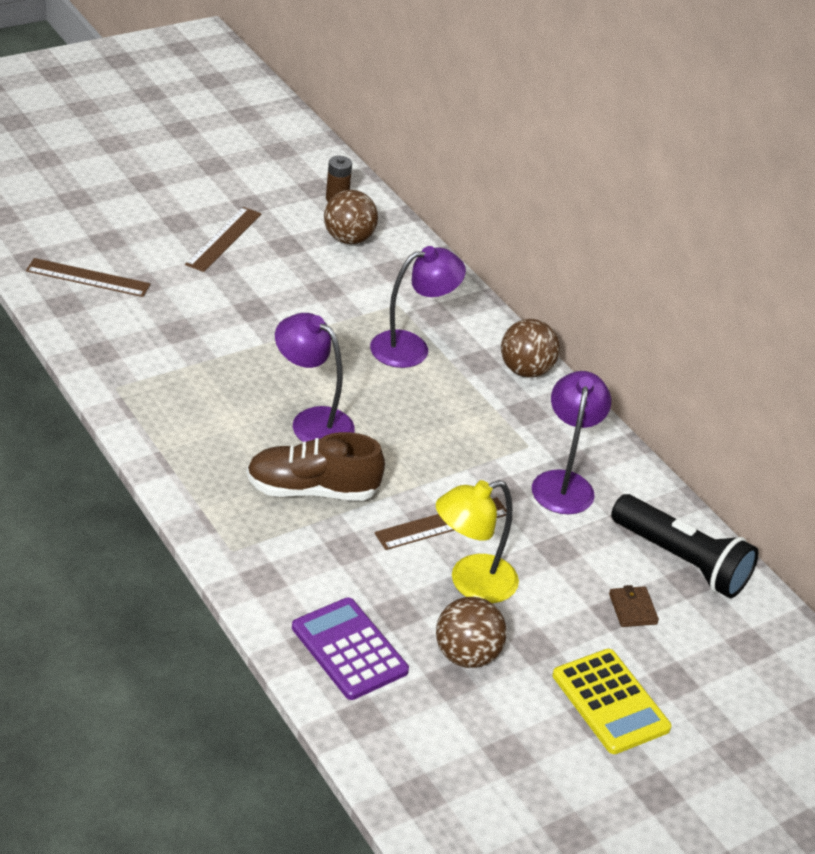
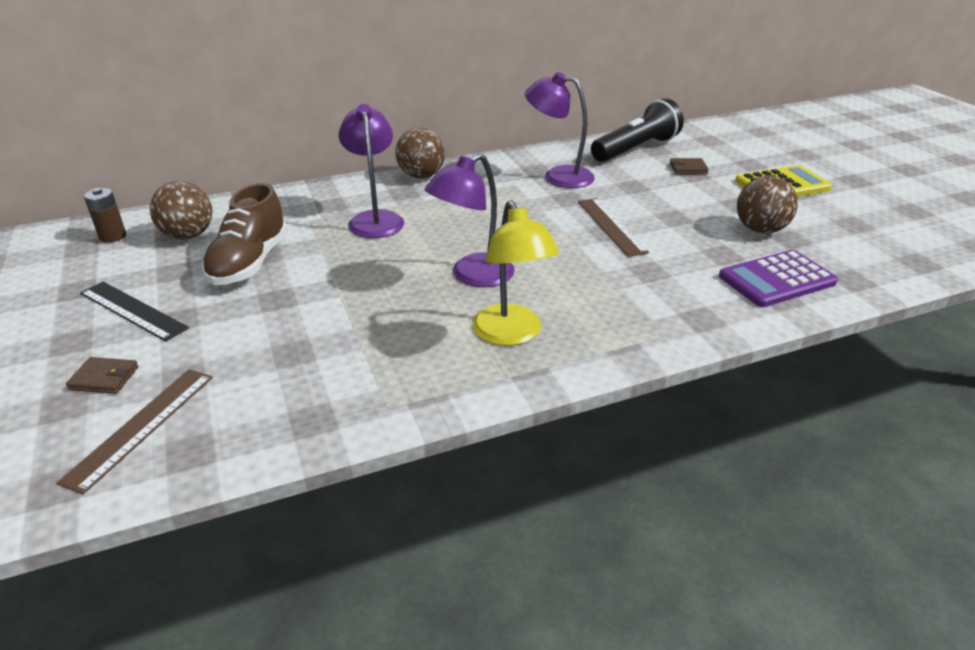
camera: 75 degrees left, 5 degrees down
(138, 248) = (104, 378): none -> brown wallet
(224, 239) = (133, 310): brown ruler -> black ruler
(312, 490) = (573, 283): brown shoe -> brown shoe (249, 263)
(471, 583) = (679, 221): yellow lamp -> yellow lamp (511, 334)

